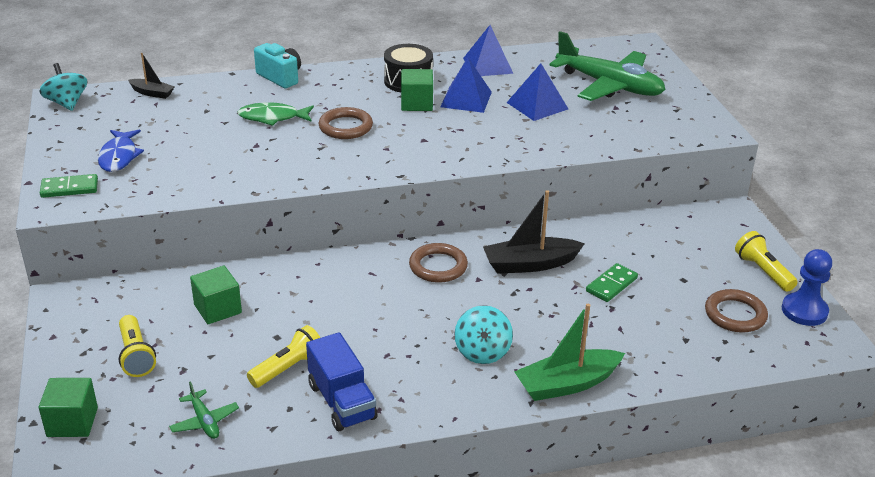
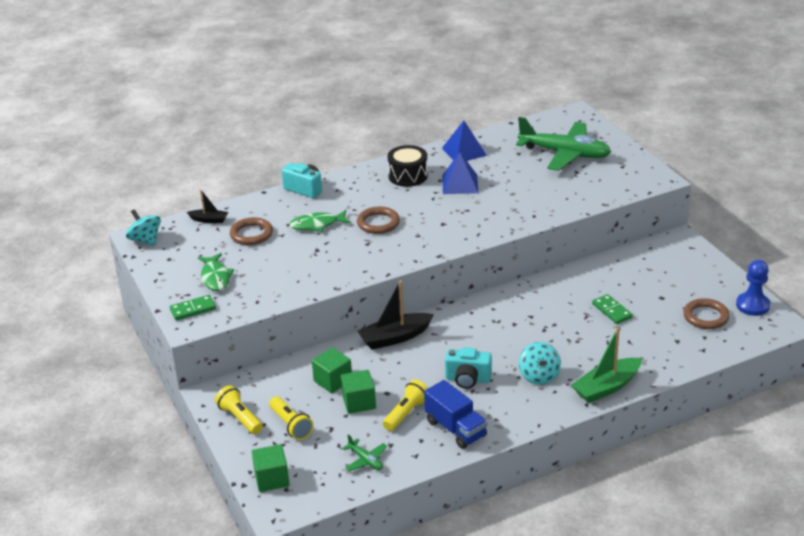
camera: 10 degrees left, 0 degrees up
(119, 156) = (215, 277): blue fish -> green fish
(387, 339) = (468, 379): none -> turquoise camera
(416, 103) = (423, 194): green cube -> green cube (359, 402)
(438, 266) = (481, 320): brown ring -> brown ring (251, 234)
(529, 264) = (547, 306): black boat -> black boat (395, 337)
(537, 105) = (516, 180): blue pyramid -> none
(611, 285) = (612, 311): green domino -> green domino turned 60 degrees counterclockwise
(763, 271) = (716, 281): yellow flashlight -> yellow flashlight (240, 418)

